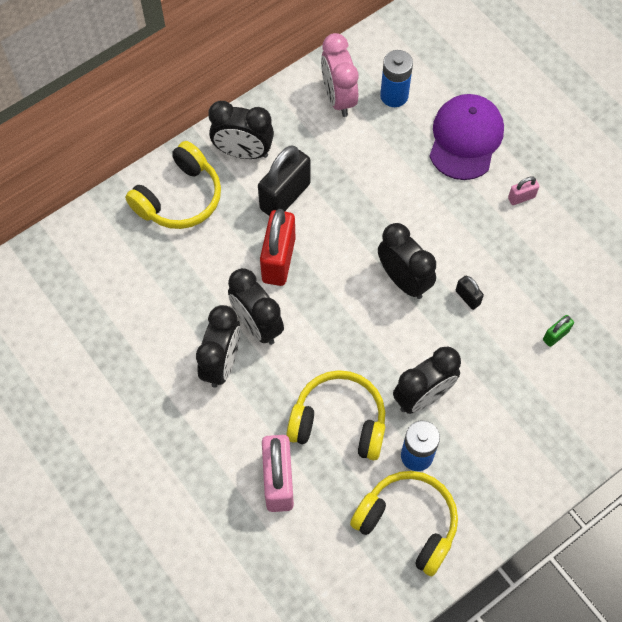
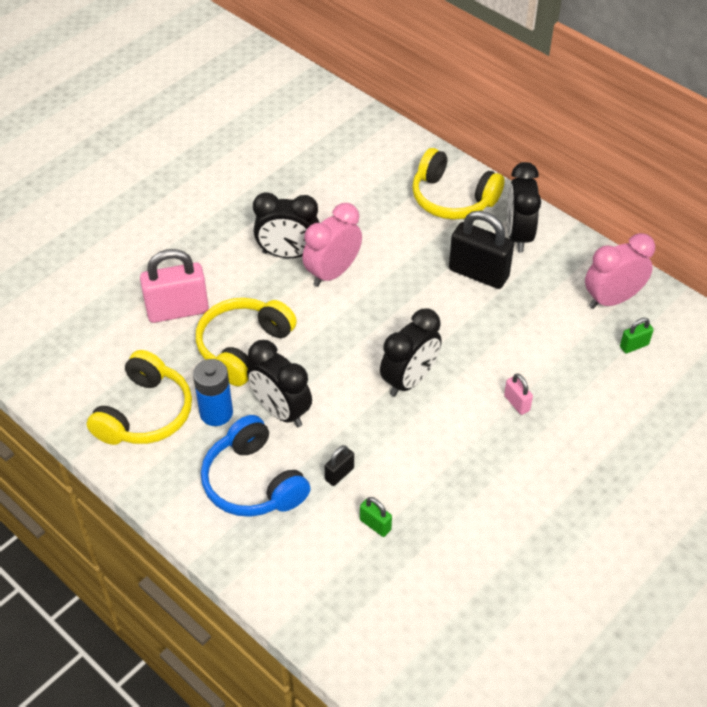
camera: 80 degrees right, 15 degrees down
(257, 325) = (332, 273): black clock -> pink clock
(278, 260) = (406, 278): red padlock -> none
(339, 421) = (243, 347): yellow headphones -> yellow headphones turned 150 degrees counterclockwise
(394, 96) = (634, 346): blue battery -> green padlock
(465, 138) = (603, 416): purple cap -> none
(467, 297) = (402, 438): black padlock -> black padlock (339, 474)
(500, 431) = (253, 482): none -> blue headphones
(521, 197) = (543, 477): pink padlock -> pink padlock (516, 403)

